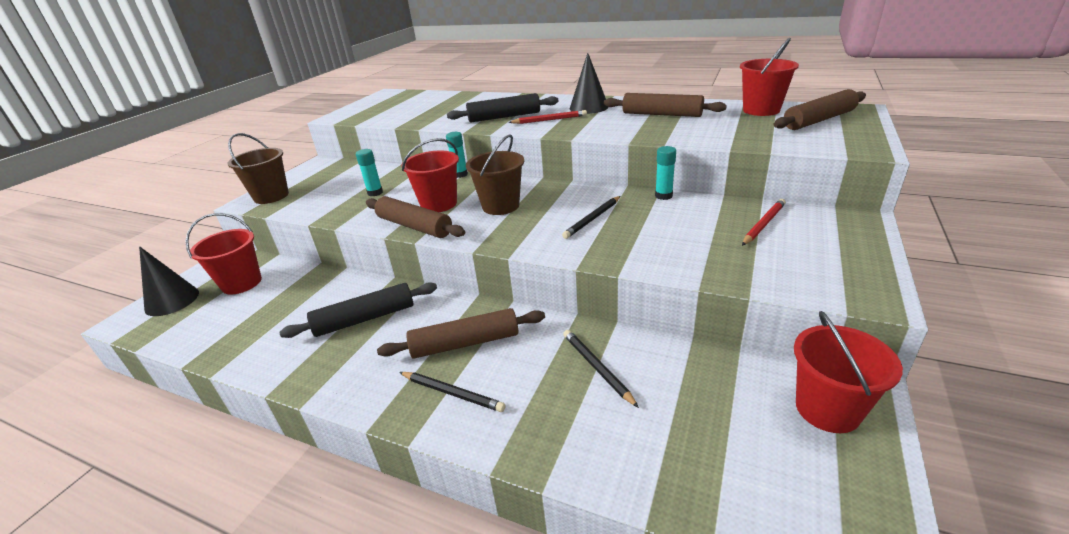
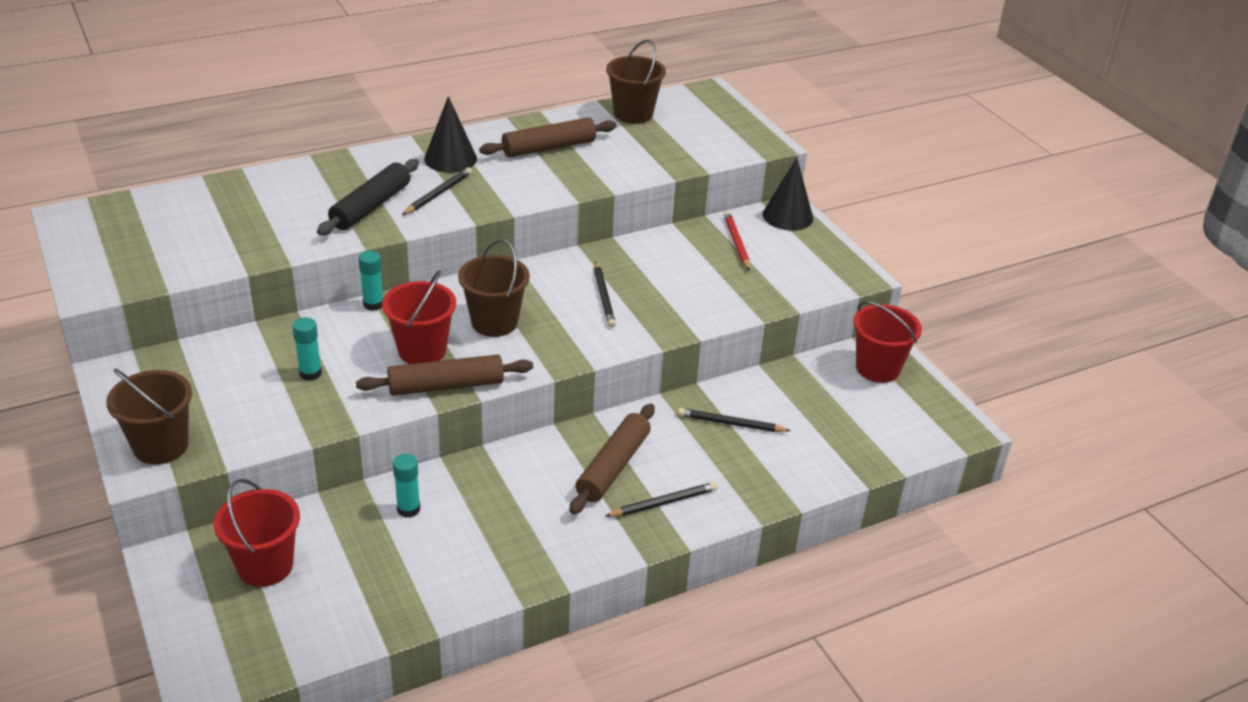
camera: 55 degrees left, 5 degrees up
(172, 300) = (213, 633): black cone -> black cone (787, 216)
(365, 318) = (489, 505): black rolling pin -> none
(549, 120) = (438, 194): red pencil -> black pencil
(663, 196) = (627, 245): turquoise glue stick -> turquoise glue stick (408, 509)
(761, 110) = (633, 114): red bucket -> brown bucket
(819, 120) = (696, 115): brown rolling pin -> none

